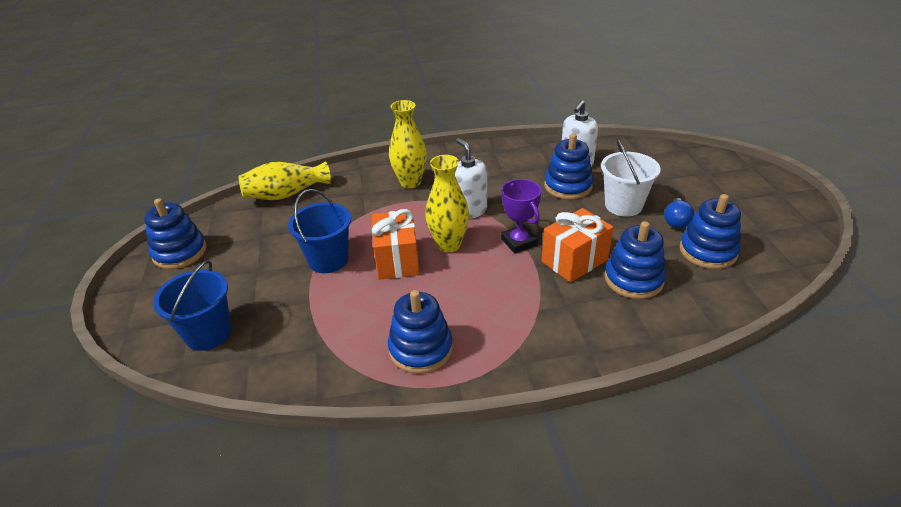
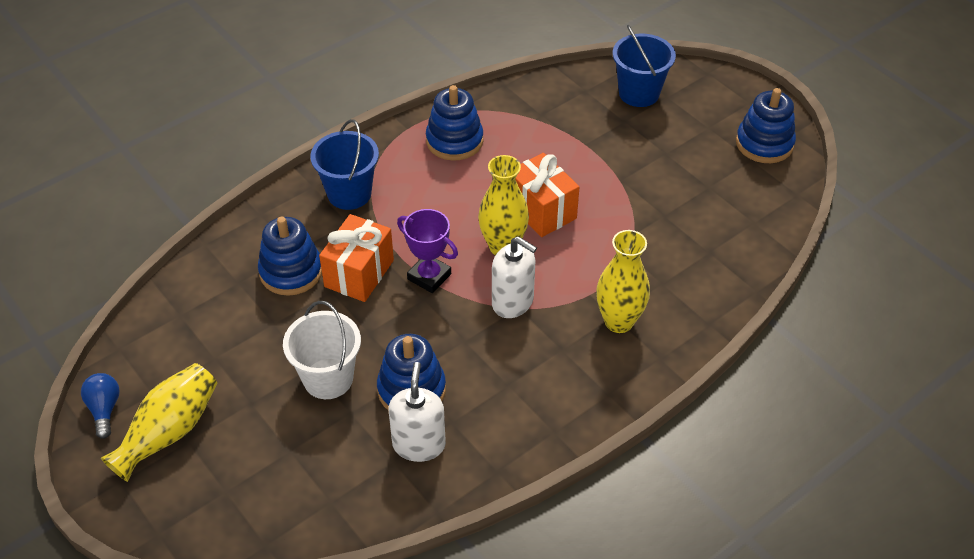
camera: 150 degrees right, 10 degrees up
(286, 194) = (749, 248): yellow vase -> yellow vase (169, 432)
(328, 260) = (610, 187): blue bucket -> blue bucket (349, 193)
(676, 221) = (257, 373): blue light bulb -> blue light bulb (104, 409)
(708, 251) = (216, 337): blue stacking toy -> none

